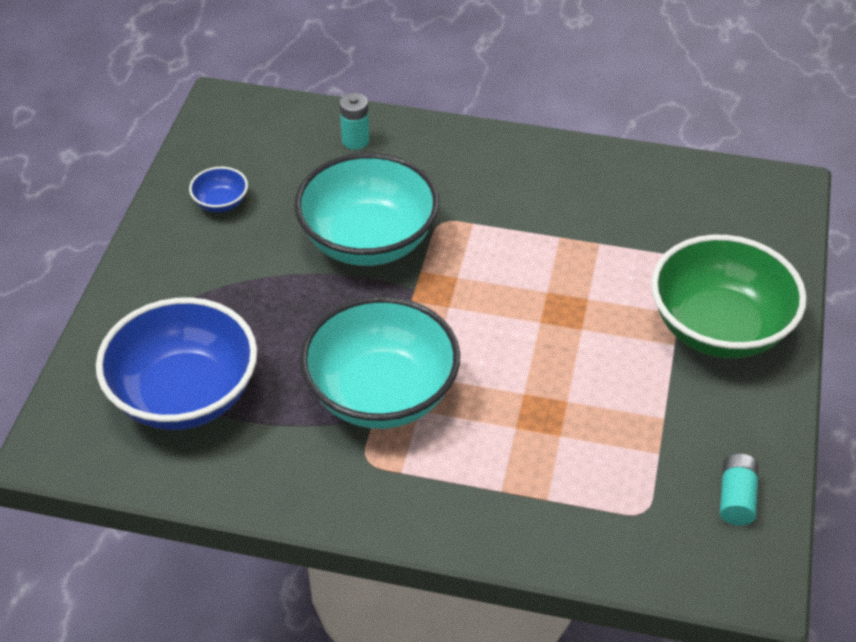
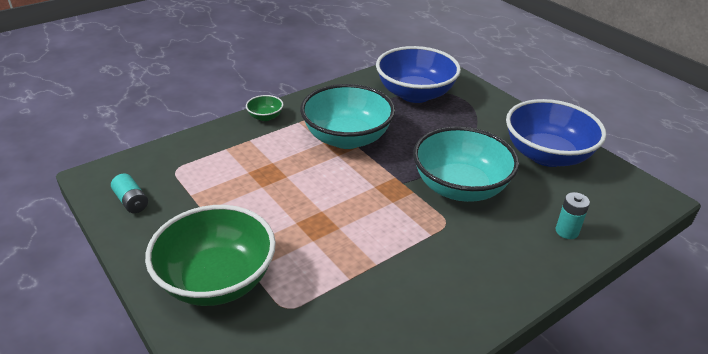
camera: 130 degrees right, 10 degrees down
(221, 203) = (547, 155): blue bowl -> blue bowl, size x2.36
(431, 521) = (265, 117): none -> green bowl

